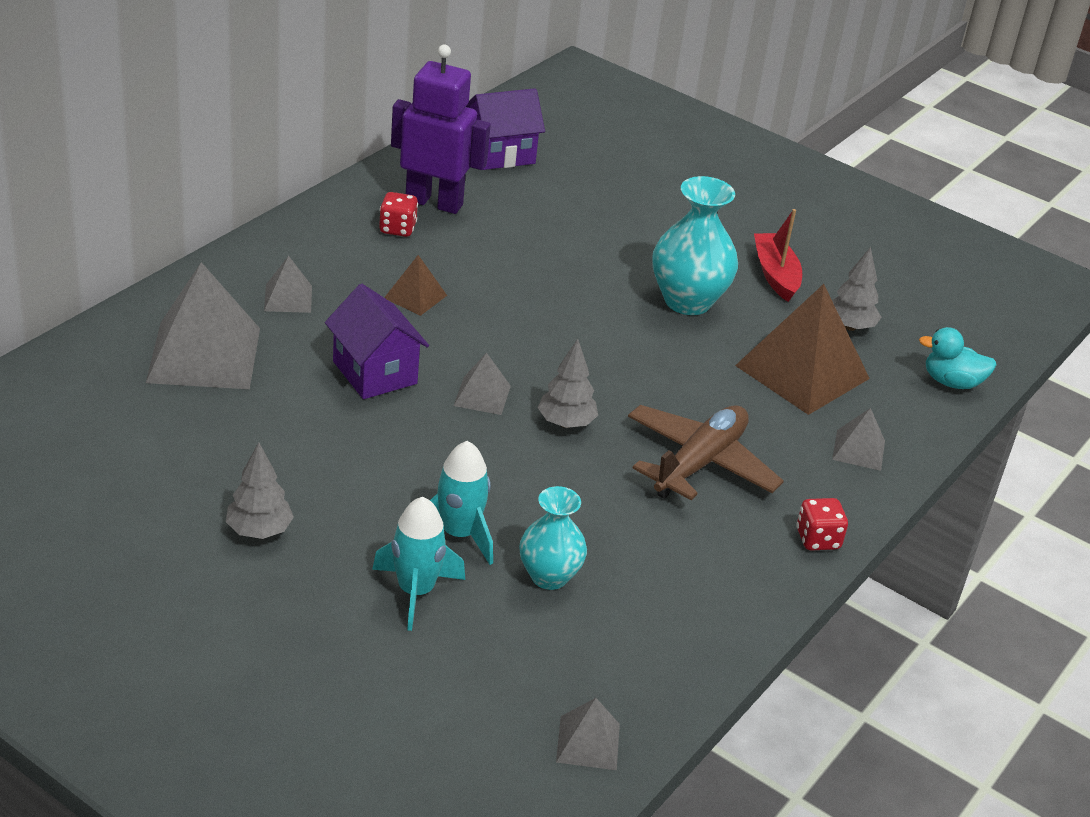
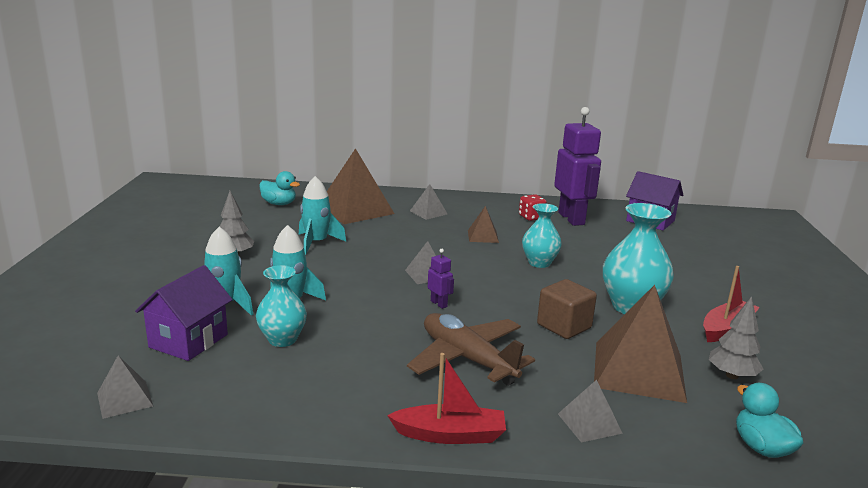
camera: 60 degrees right, 15 degrees down
(94, 416) = (279, 204): none -> turquoise duck
(204, 355) = (355, 209): grey pyramid -> brown pyramid
(293, 441) = (316, 243): none -> turquoise rocket
(375, 372) = (401, 245): purple house -> purple house (188, 341)
(532, 298) = (539, 263): none -> turquoise vase
(566, 423) = (439, 304): grey tree -> purple robot
(688, 366) = (564, 326): none -> brown cube
(699, 463) = (467, 359): brown plane -> brown plane turned 135 degrees counterclockwise
(817, 539) = (450, 435): red dice -> red boat

